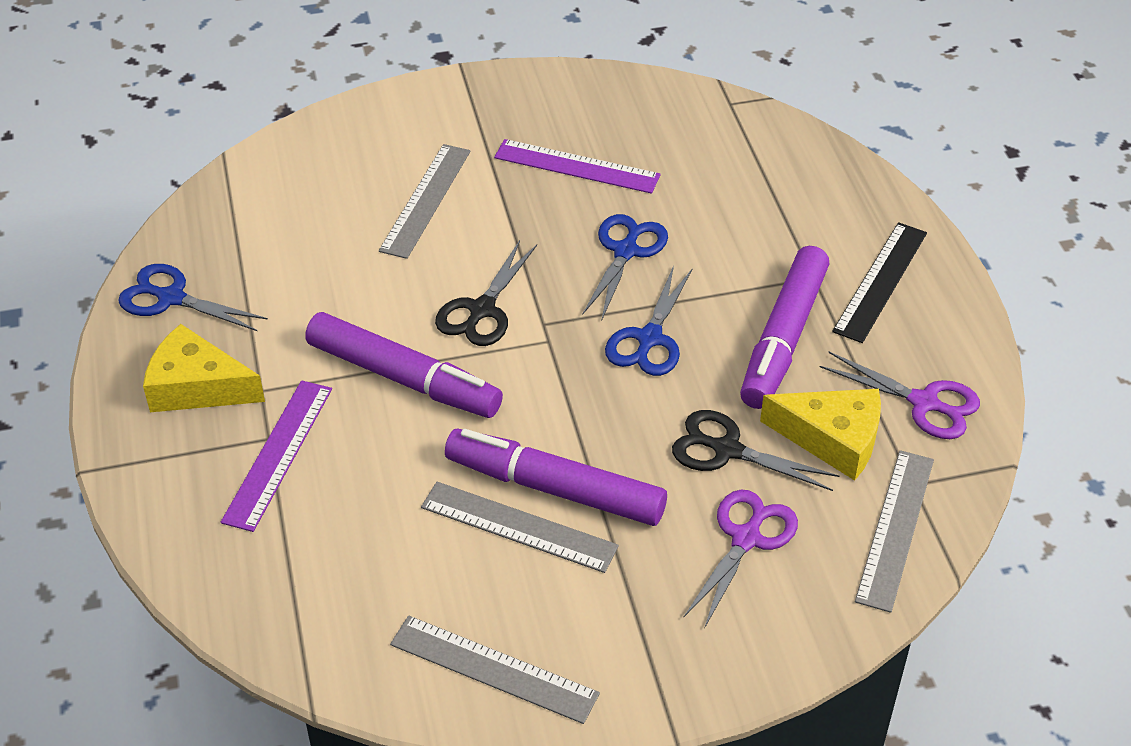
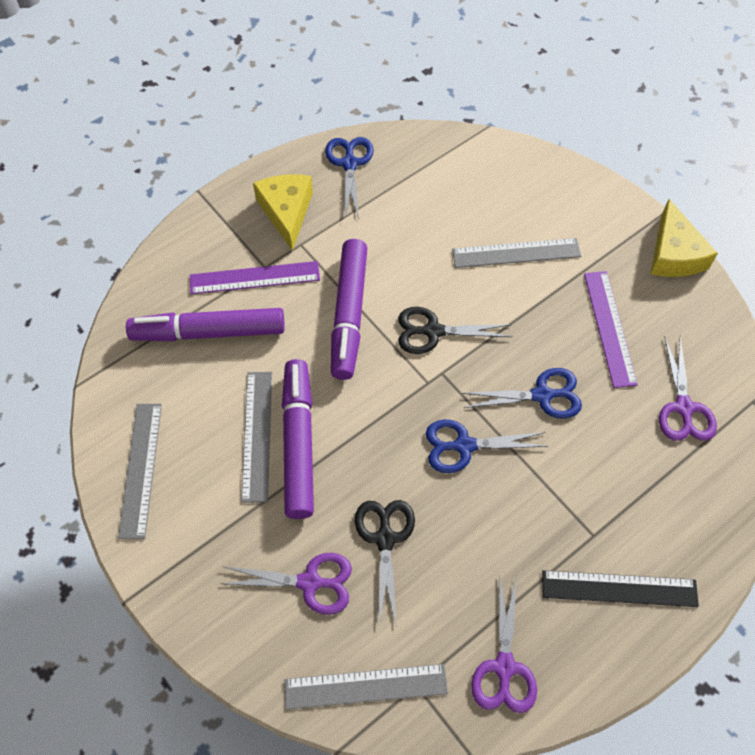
camera: 65 degrees right, 15 degrees up
(707, 153) = (683, 408): none -> purple scissors
(783, 338) = (515, 537): purple marker -> purple marker (209, 332)
(833, 439) = (432, 610): yellow cheese -> yellow cheese (674, 254)

